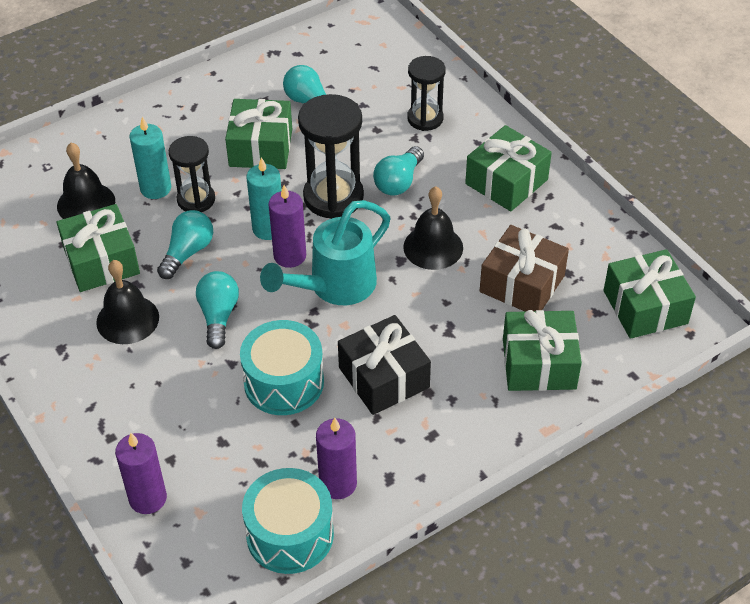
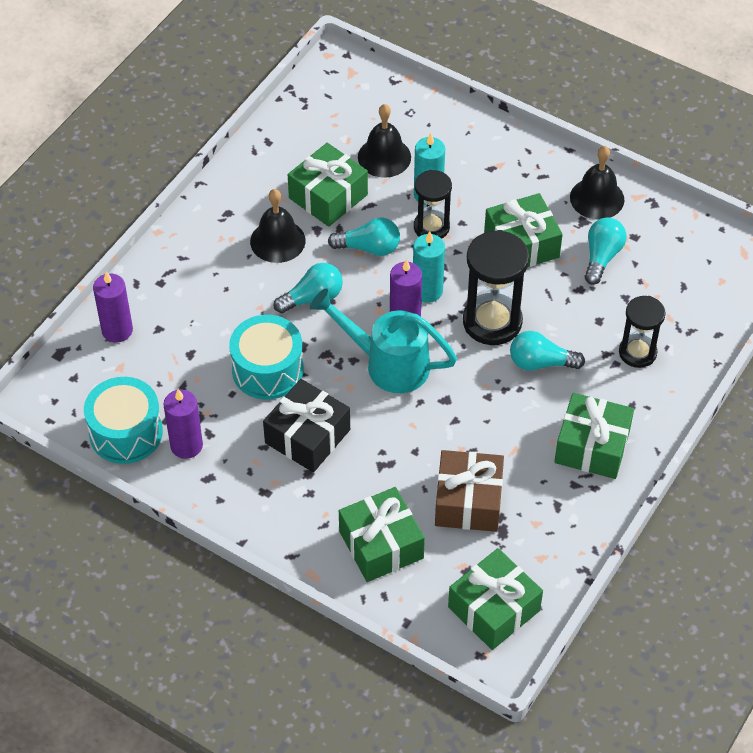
camera: 65 degrees right, 5 degrees up
(433, 247) = (474, 418): black bell -> black bell (597, 198)

